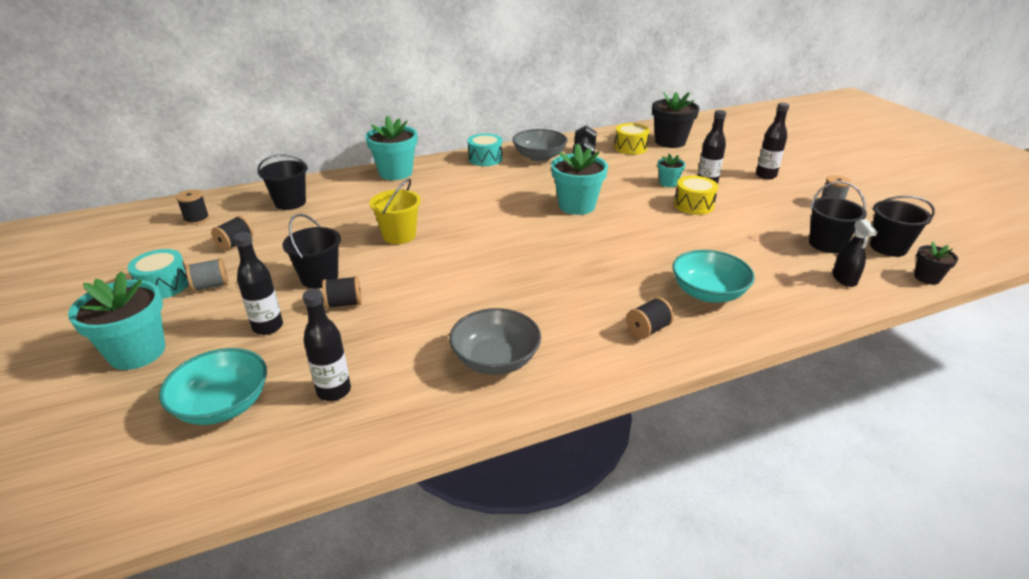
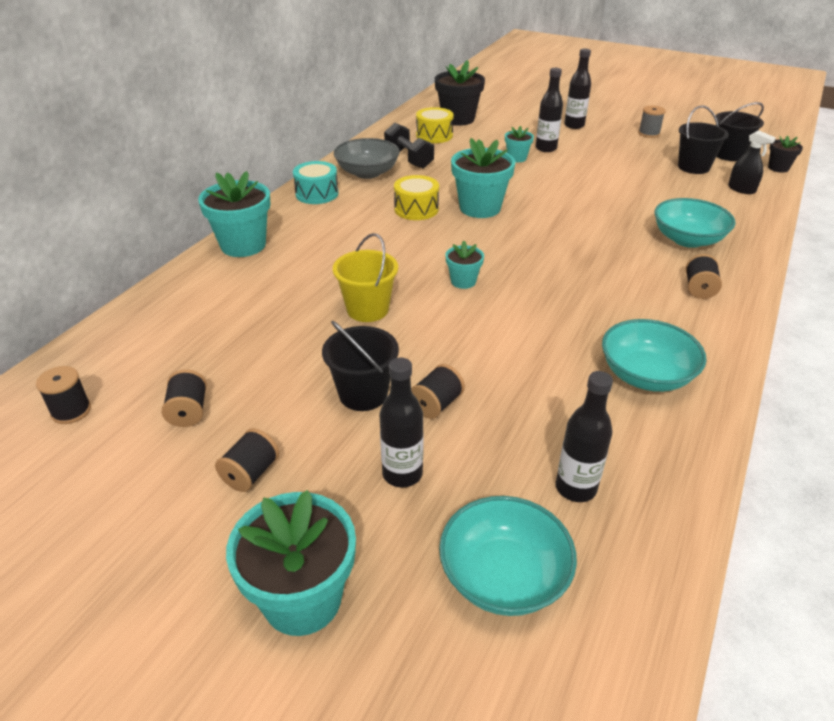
camera: 40 degrees left, 5 degrees up
(164, 285) = (184, 509): turquoise drum -> none
(211, 286) = (250, 473): grey spool -> black spool
(290, 203) = (171, 332): black bucket -> none
(482, 245) = (463, 281): none -> turquoise flower pot
(495, 359) = (646, 375): grey bowl -> turquoise bowl
(693, 205) = (565, 170): yellow drum -> yellow drum (416, 209)

